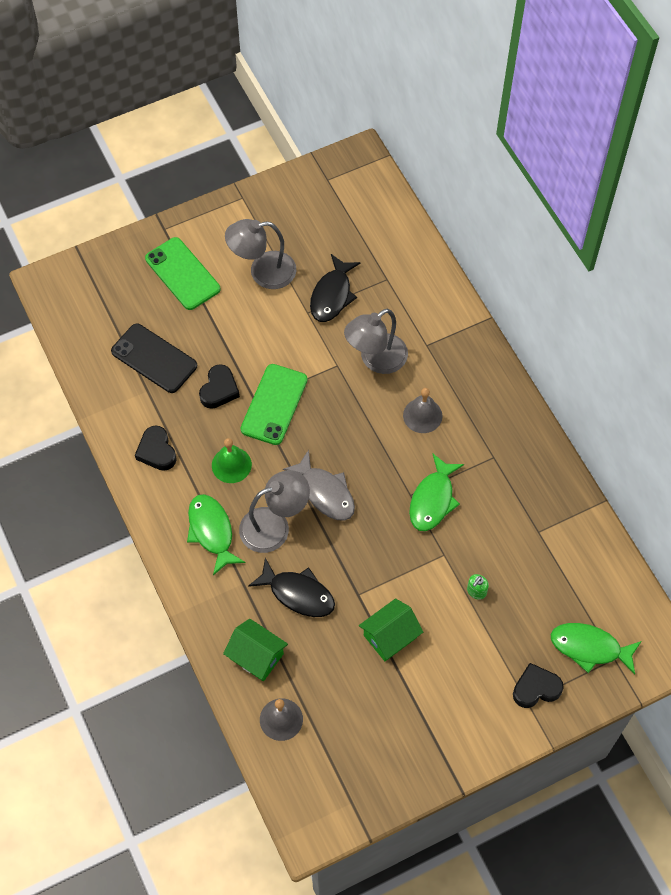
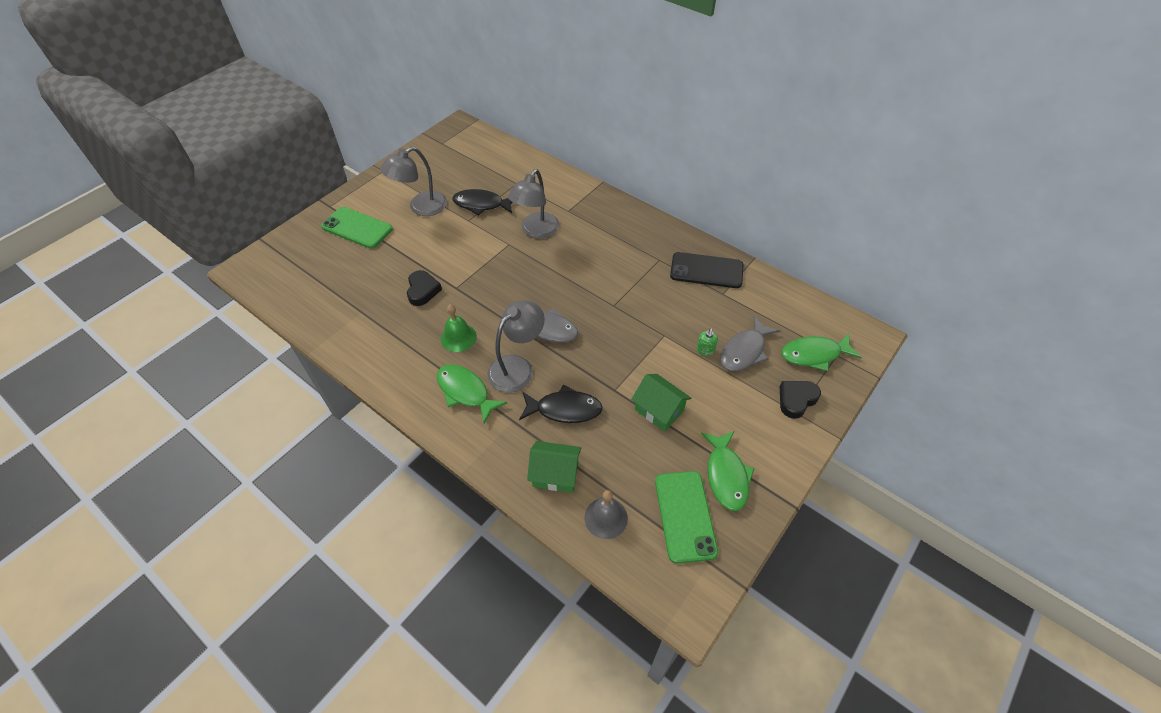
camera: 25 degrees left, 10 degrees down
(154, 358) = (358, 288): black phone -> black phone (706, 270)
(157, 451) = (389, 351): black heart -> none
(274, 404) = (472, 285): green phone -> green phone (685, 516)
(332, 295) = (481, 204): black fish -> black fish turned 105 degrees clockwise
(390, 636) = (659, 410): green house -> green house turned 75 degrees counterclockwise
(422, 415) = (591, 252): grey bell -> none
(433, 500) = (632, 302): green fish -> green fish (726, 476)
(517, 610) = (744, 351): none -> grey fish

